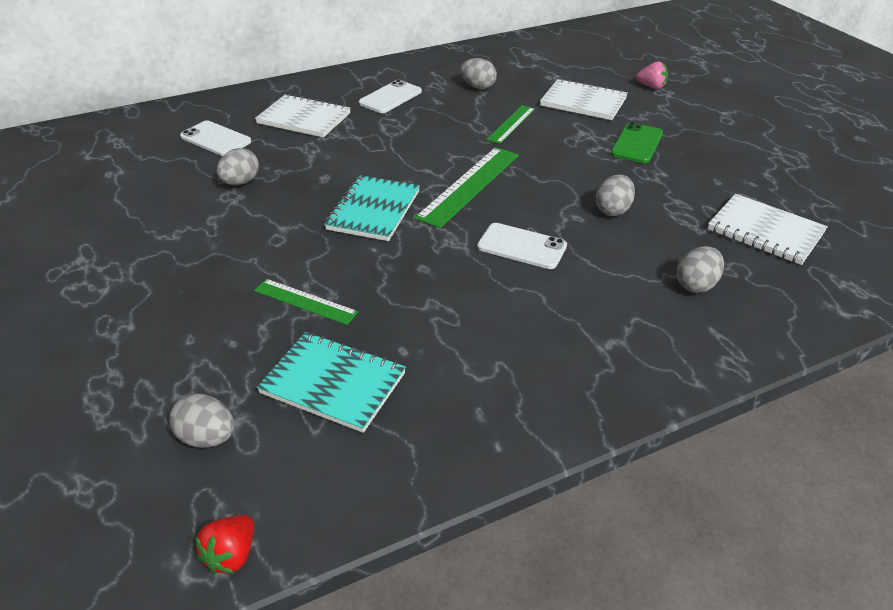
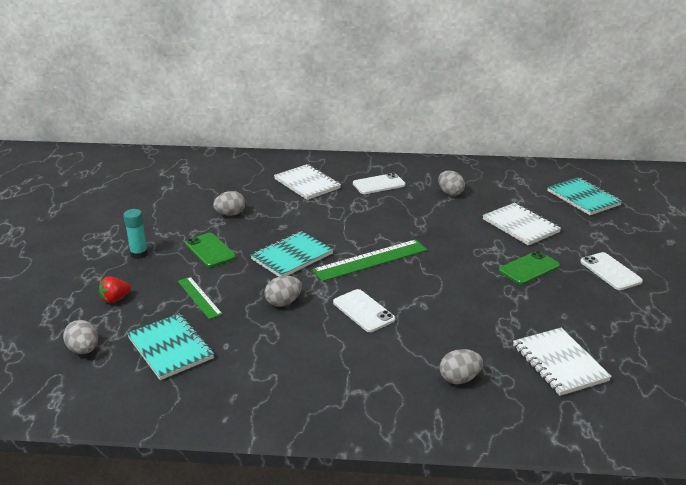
camera: 30 degrees right, 10 degrees down
(160, 273) = (139, 254): none -> turquoise glue stick
(215, 139) = (241, 182): white phone -> white phone (610, 271)
(231, 555) = (44, 410): red strawberry -> red strawberry (115, 299)
(259, 236) = (210, 250): none -> green phone
(511, 124) = (446, 226): green ruler -> none
(611, 58) = (583, 198): none -> turquoise notebook
(613, 210) = (455, 309): grey egg -> grey egg (283, 302)
(651, 87) = (592, 229): pink strawberry -> none

